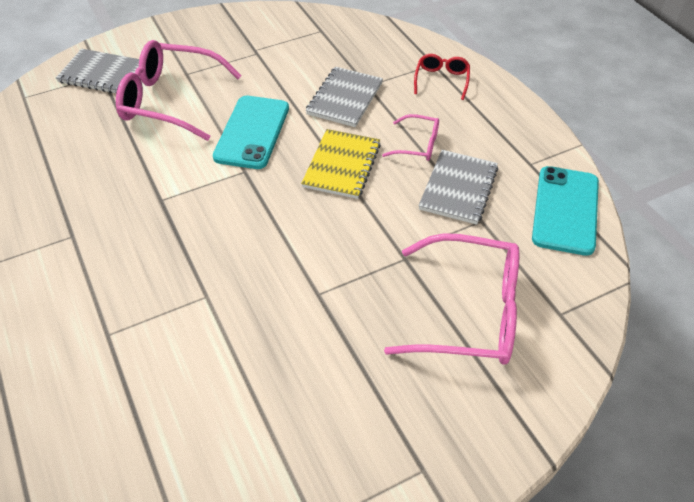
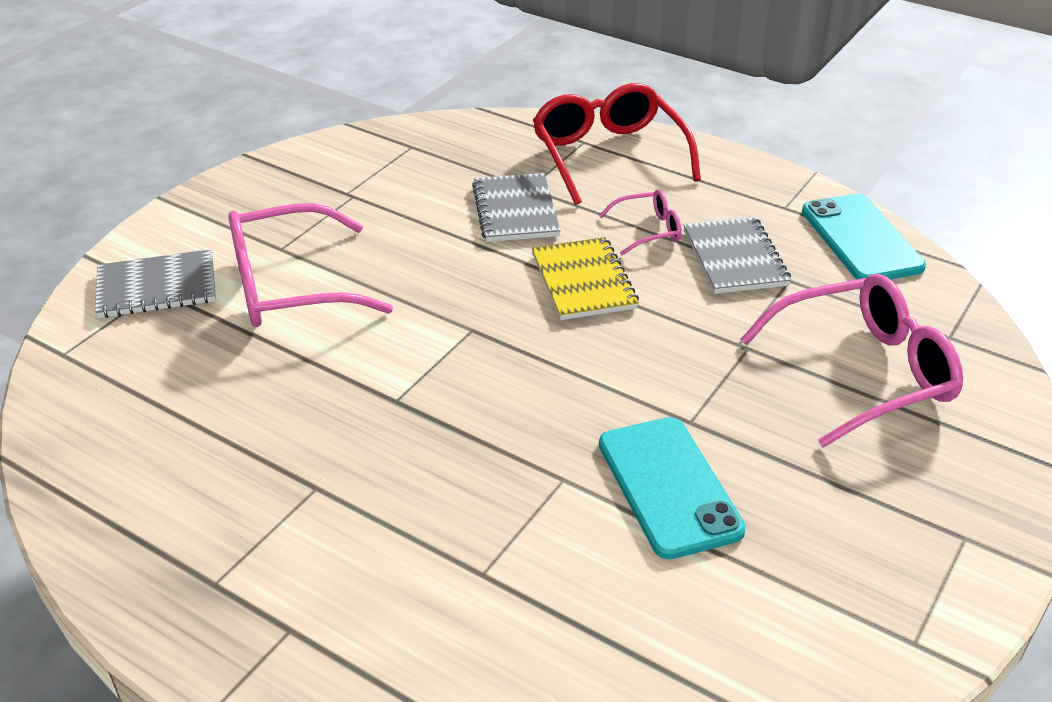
camera: 30 degrees left, 10 degrees down
(252, 132) = (438, 284): turquoise phone -> turquoise phone (669, 486)
(441, 80) = (609, 156): red glasses -> red glasses, size x2.03

